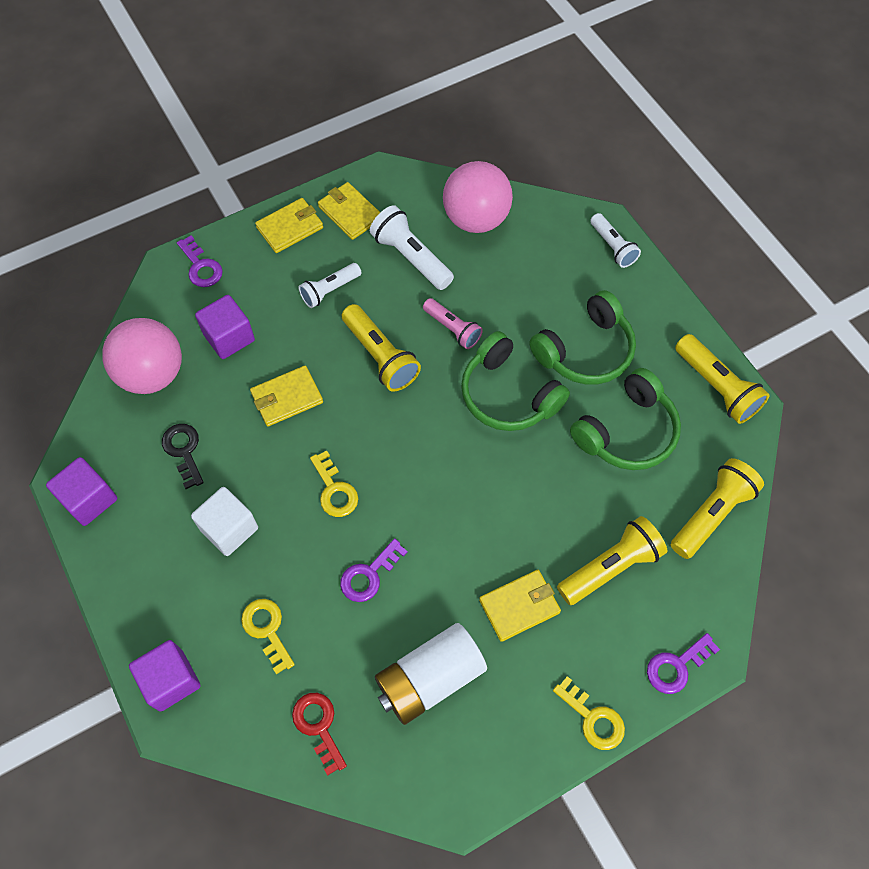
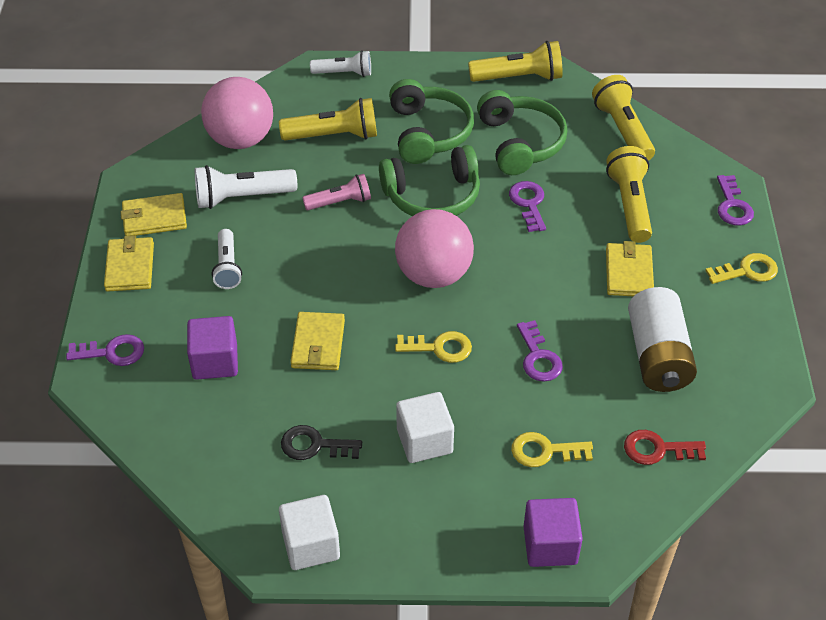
camera: 60 degrees left, 15 degrees down
(89, 499) = (311, 545): purple cube -> white cube
(152, 374) = (206, 439): pink ball -> pink ball (433, 275)
(380, 356) = (328, 261): yellow flashlight -> yellow flashlight (334, 135)
(552, 477) = (528, 203): none -> purple key

